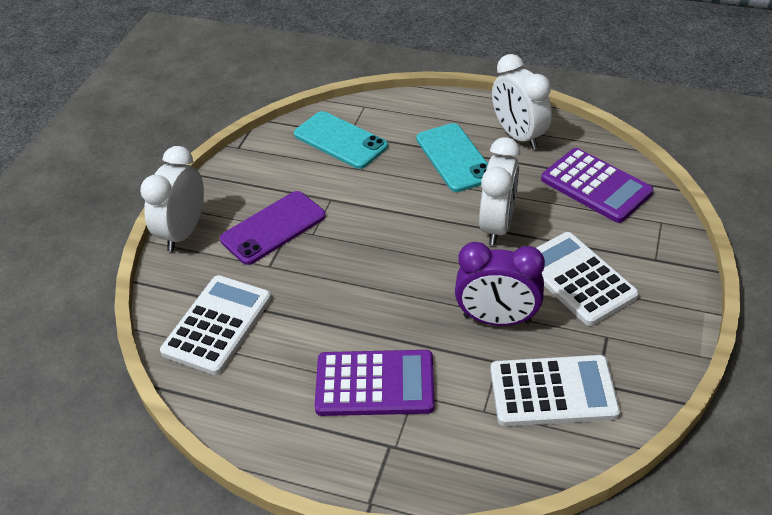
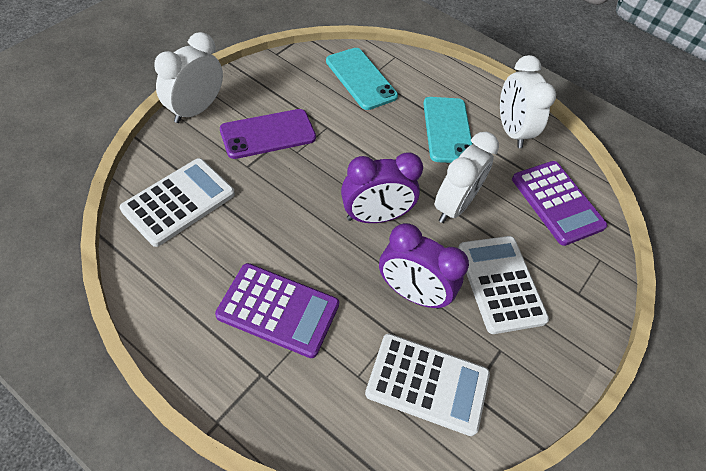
camera: 10 degrees right, 10 degrees up
(424, 265) = (374, 217): none -> purple clock

